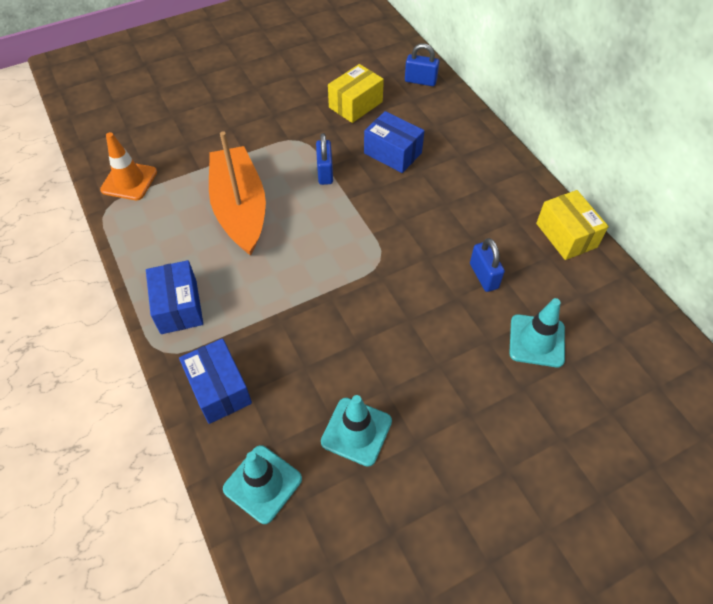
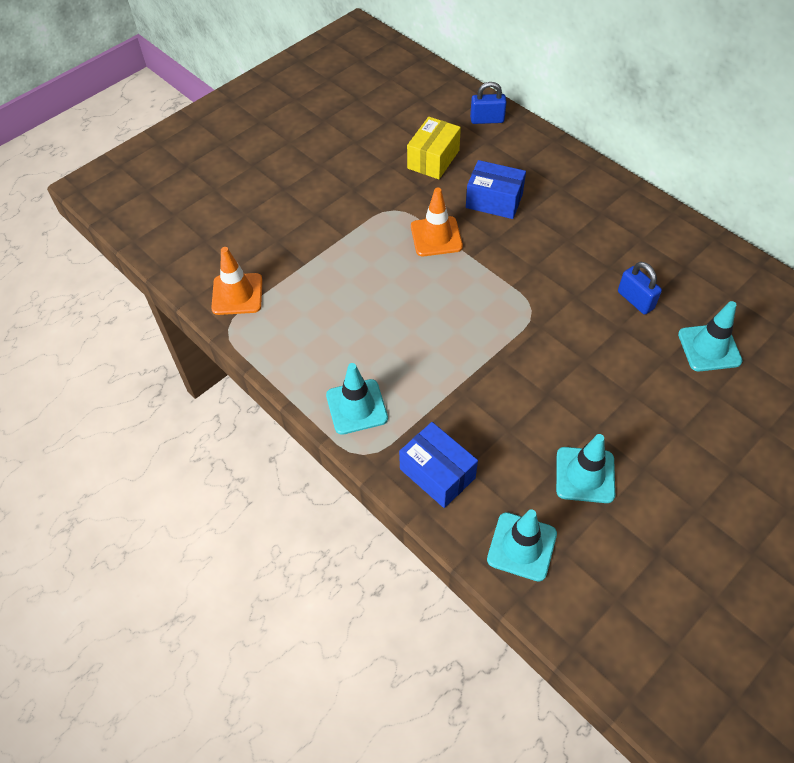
camera: 15 degrees left, 0 degrees up
(179, 307) = (356, 407): blue box -> turquoise traffic cone
(240, 209) = (368, 294): orange boat -> none
(325, 172) = (436, 236): blue padlock -> orange traffic cone
(566, 235) = (693, 242): yellow box -> none

